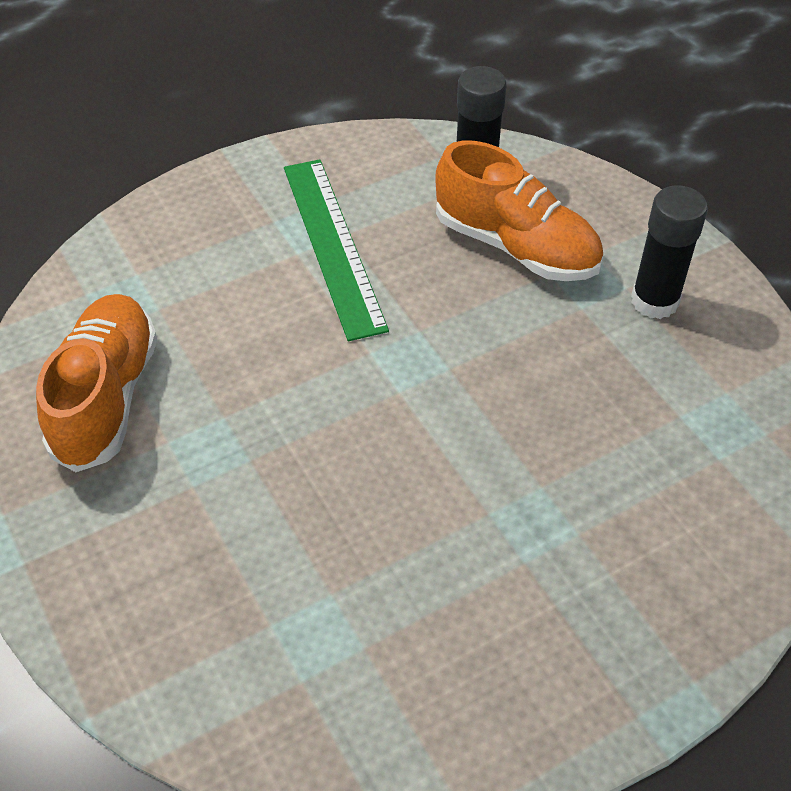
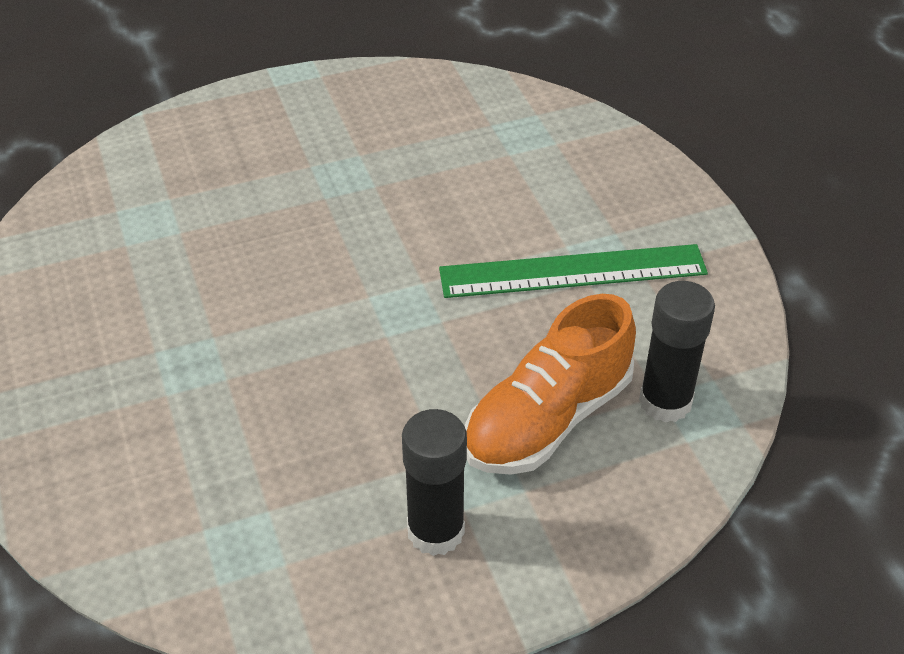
camera: 100 degrees right, 5 degrees down
(106, 397) = (415, 123): orange shoe -> none

